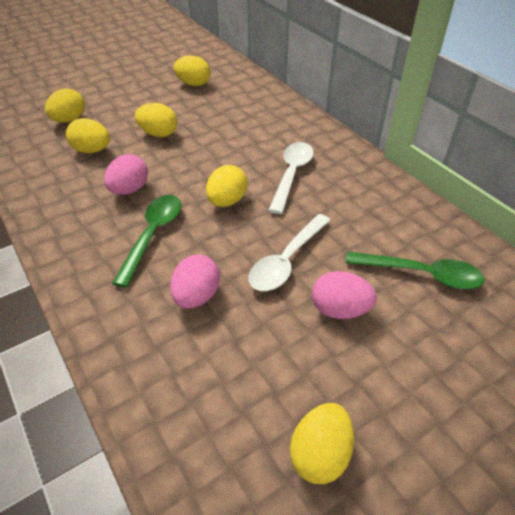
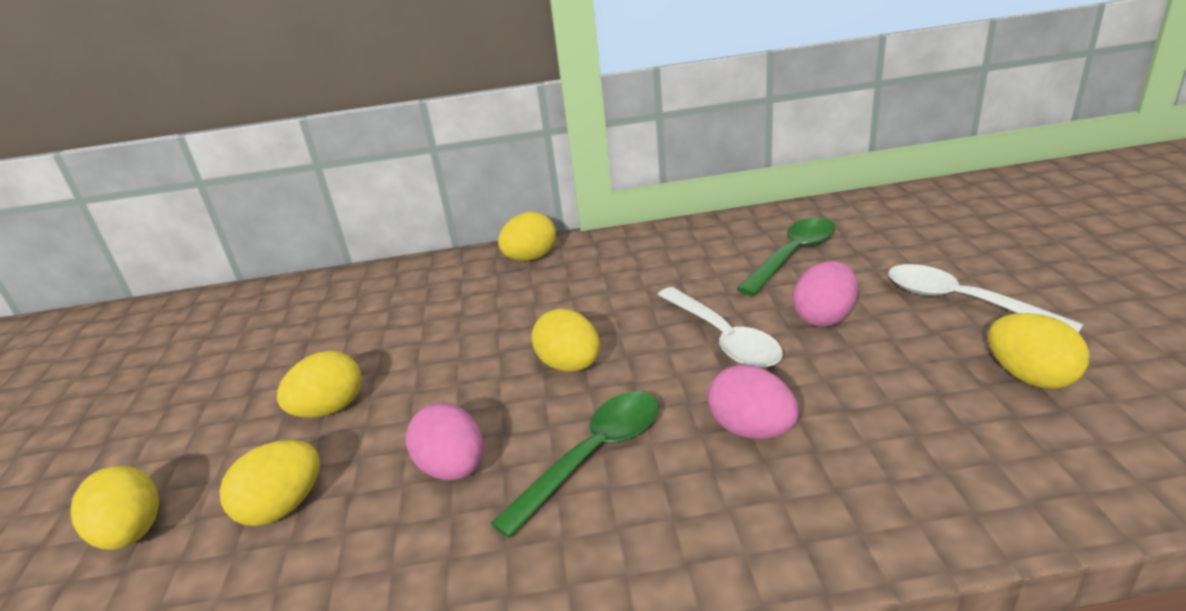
camera: 60 degrees left, 15 degrees down
(153, 235) = (592, 456): green spoon -> green spoon turned 90 degrees clockwise
(193, 84) = (233, 346): yellow egg -> yellow egg (530, 258)
(291, 175) = (560, 300): white spoon -> white spoon (963, 302)

